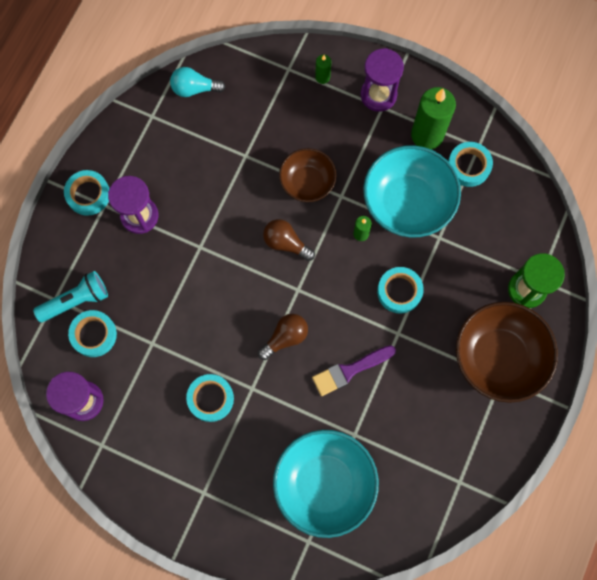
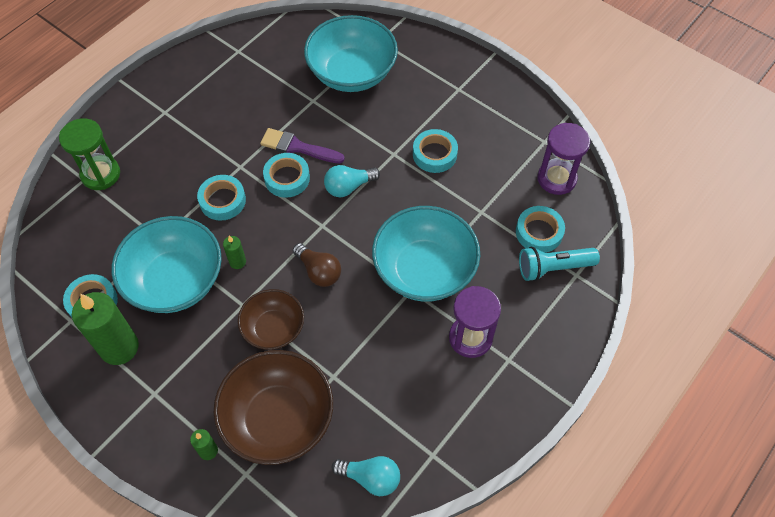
camera: 165 degrees left, 15 degrees down
(88, 194) = (525, 376): turquoise tape -> turquoise tape (287, 178)
(192, 268) = (424, 270): none -> turquoise bowl
(285, 338) = (348, 187): brown light bulb -> turquoise light bulb
(350, 370) = (297, 147): purple brush -> purple brush turned 150 degrees counterclockwise
(378, 95) = (151, 410): purple hourglass -> none
(498, 357) = (158, 127): brown bowl -> brown bowl (278, 419)

